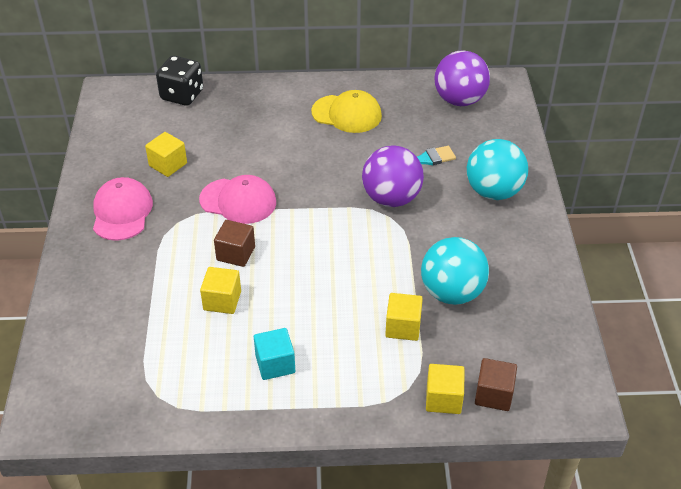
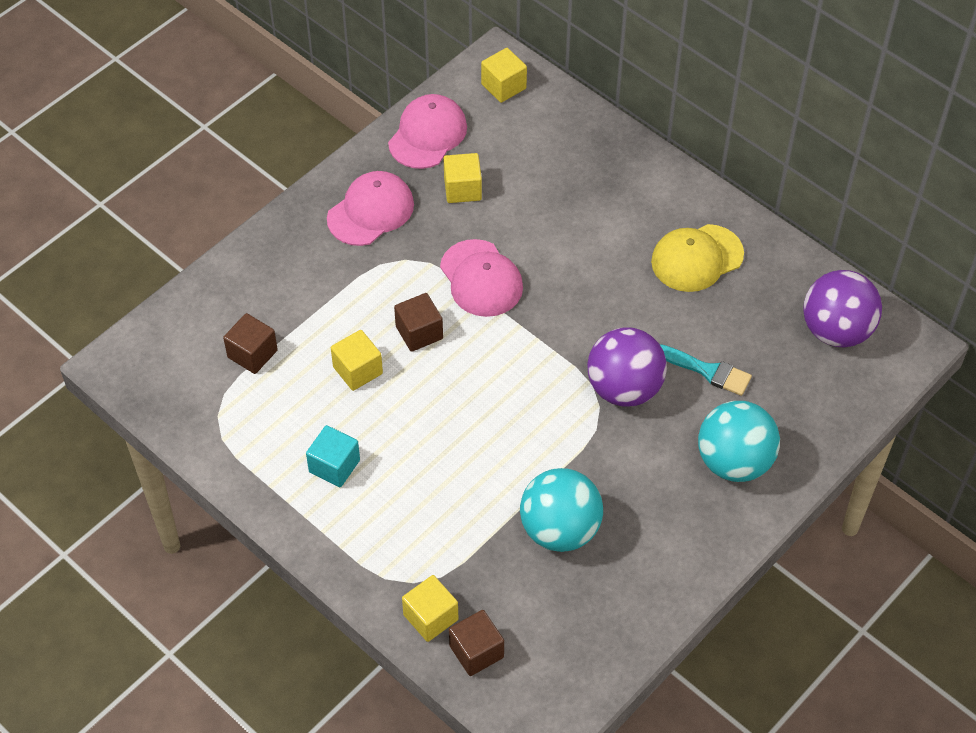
camera: 45 degrees right, 10 degrees up
(110, 151) = (428, 134): none -> pink cap
(137, 342) = (252, 354): none -> brown cube
(182, 95) = (560, 115): black dice -> none
(347, 114) = (696, 258): yellow cap -> yellow cap turned 90 degrees clockwise
(403, 327) = (477, 524): yellow cube -> yellow cube (503, 86)

